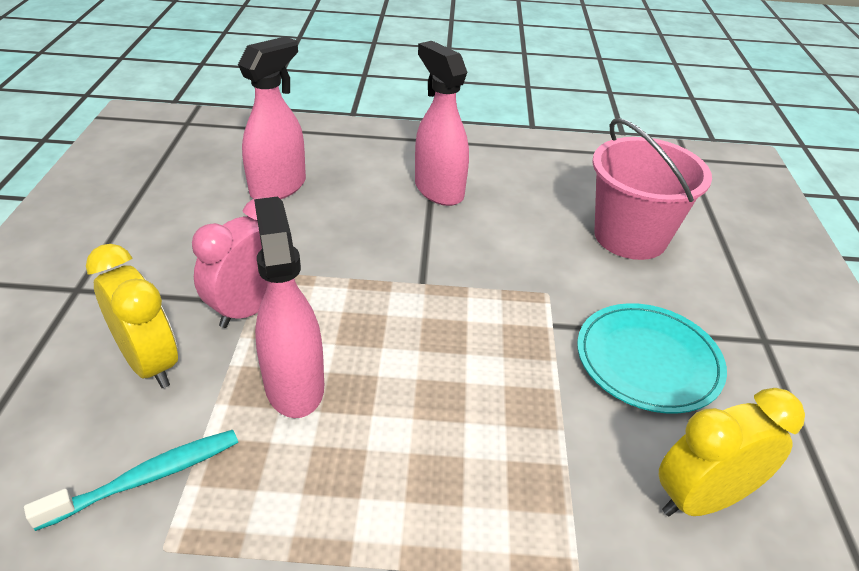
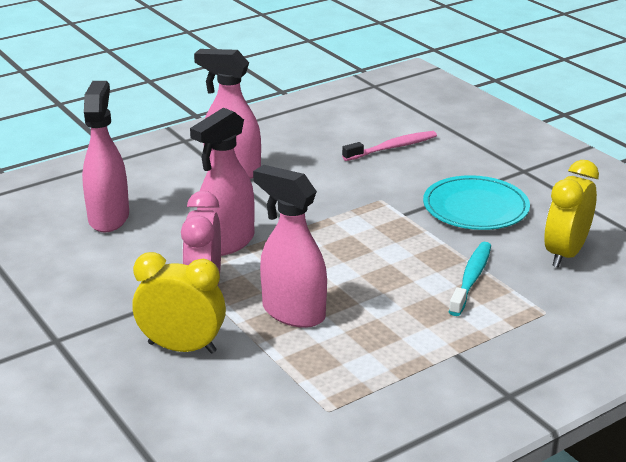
camera: 35 degrees left, 10 degrees down
(147, 478) = (271, 392): turquoise toothbrush -> turquoise toothbrush (471, 278)
(338, 265) = (227, 243): none -> pink spray bottle
(630, 236) = (392, 148): pink bucket -> pink toothbrush

